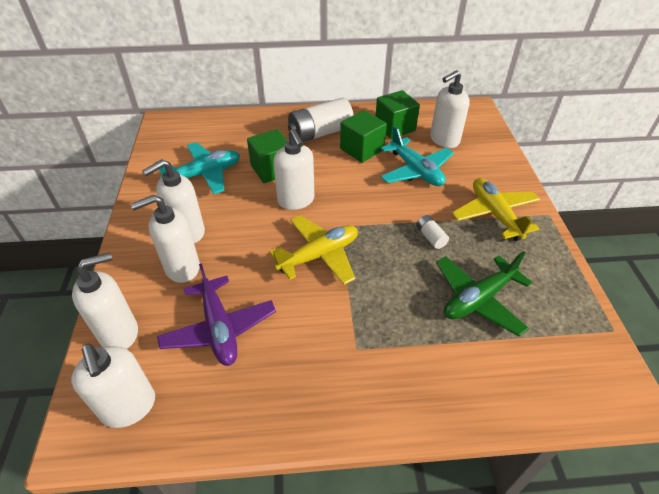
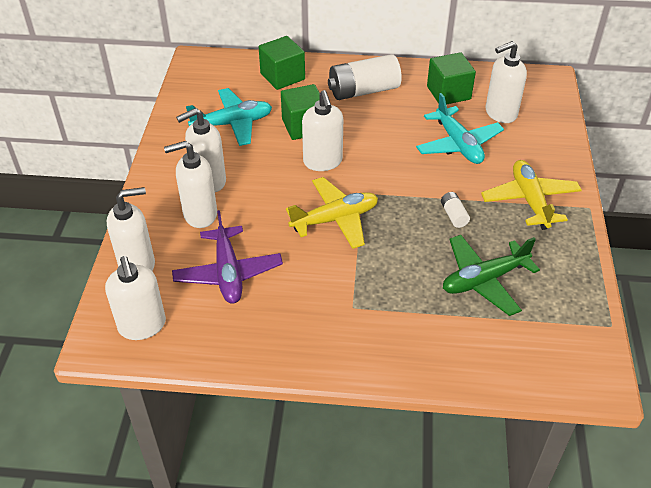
camera: 10 degrees right, 0 degrees up
(362, 149) = (405, 114): green cube -> green cube (282, 76)

